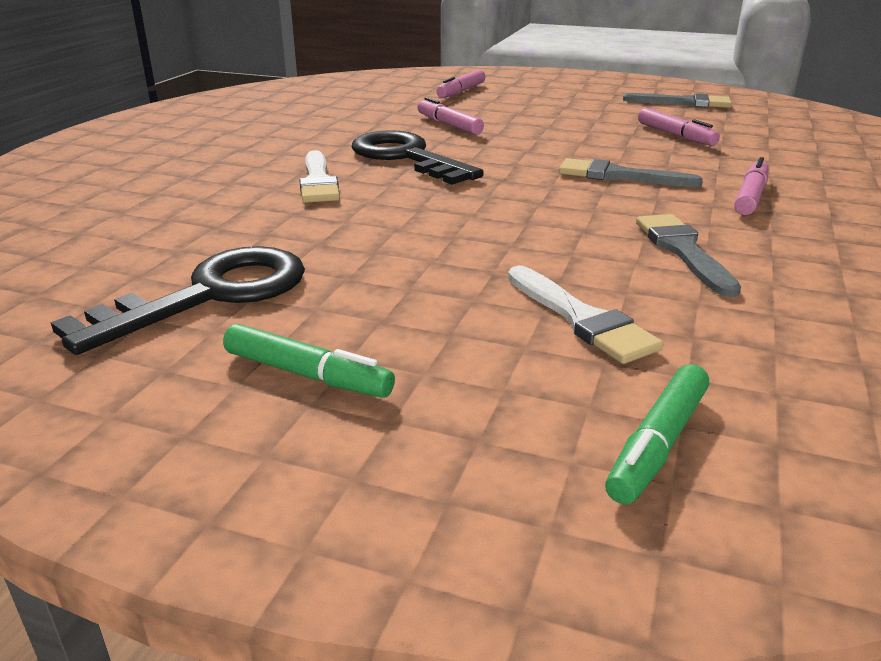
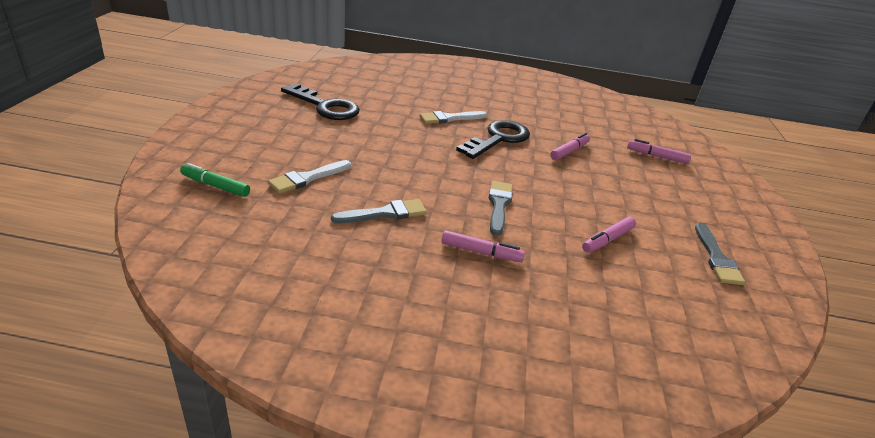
camera: 75 degrees right, 5 degrees up
(307, 374) = (268, 126): green marker -> none

